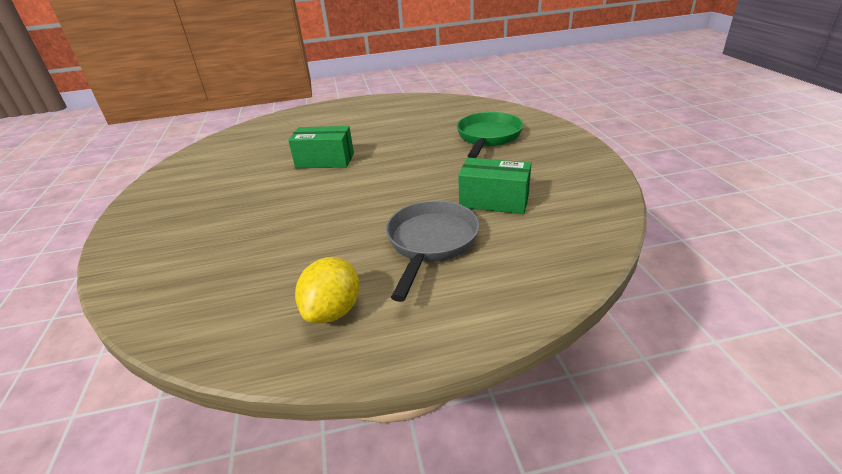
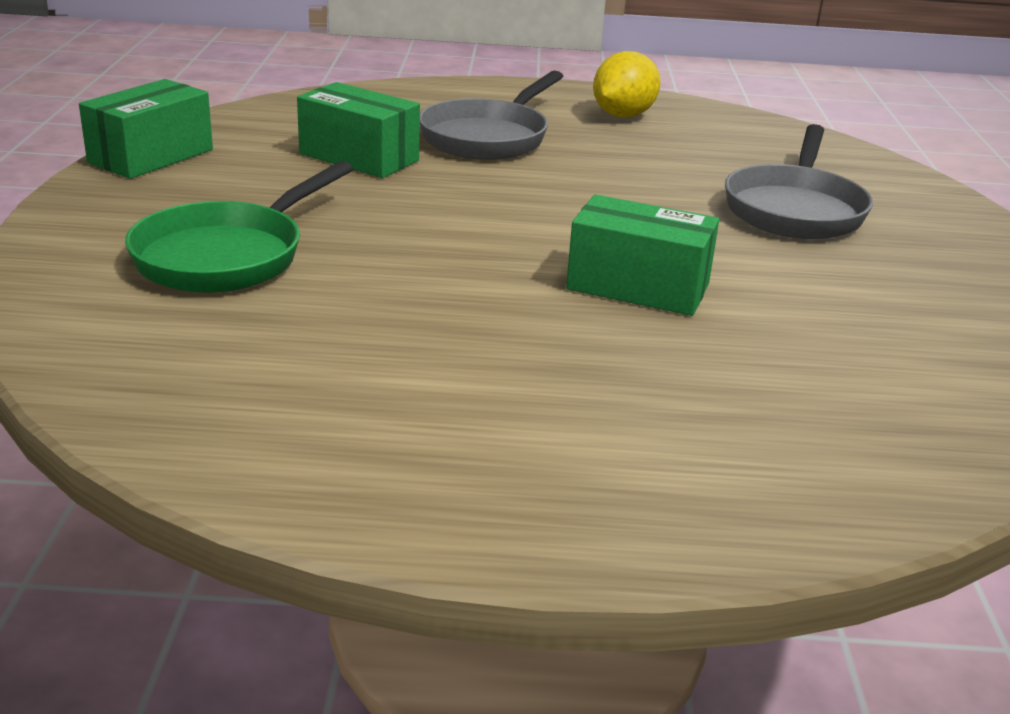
camera: 170 degrees left, 5 degrees down
(230, 225) = (795, 209): none -> grey pan
(596, 173) = (151, 156): none -> green box

